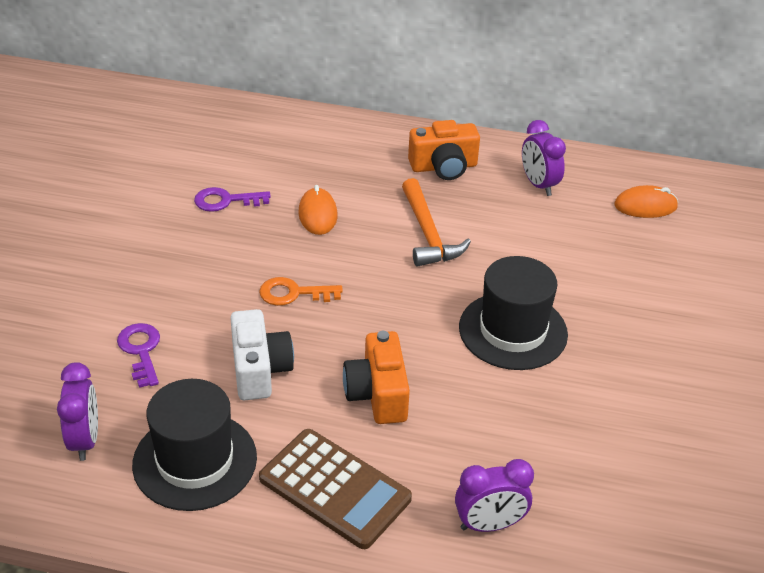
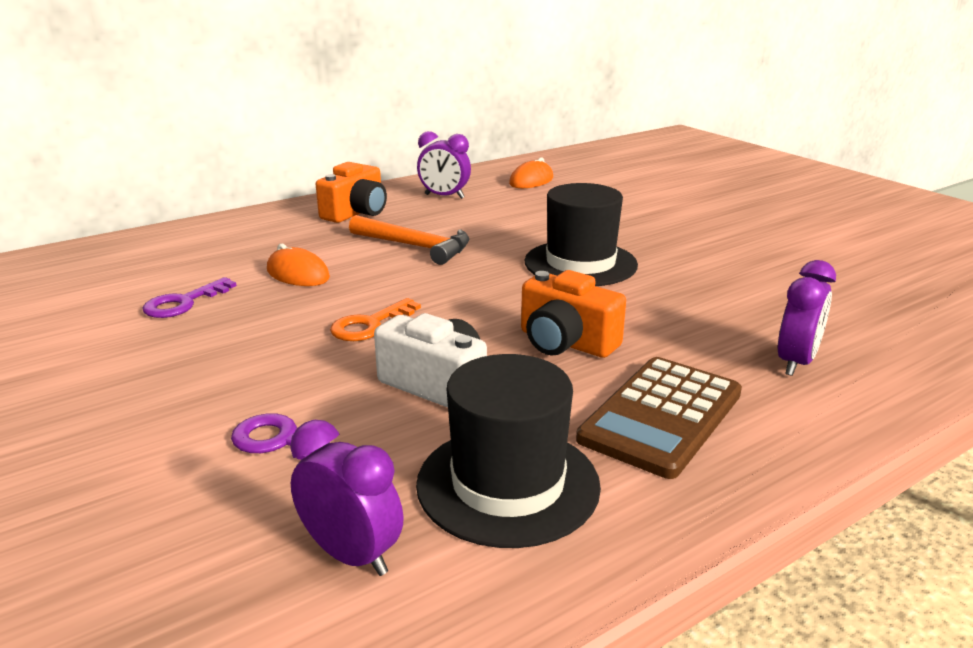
camera: 45 degrees left, 15 degrees down
(335, 489) = (661, 416): brown calculator -> brown calculator turned 135 degrees clockwise

